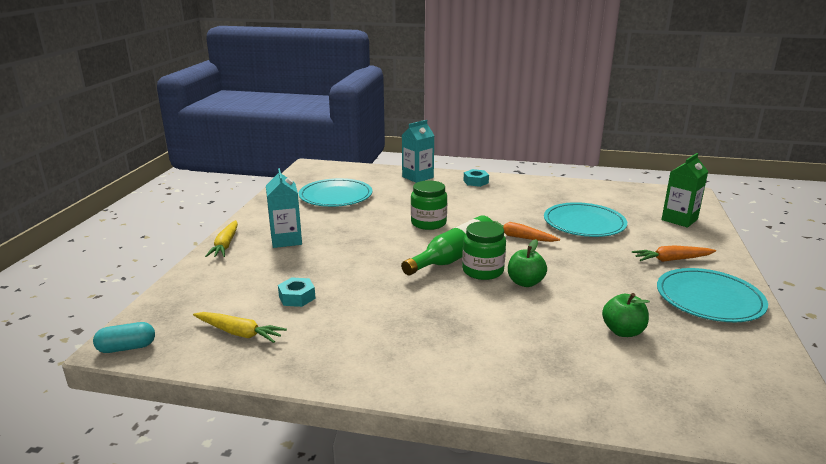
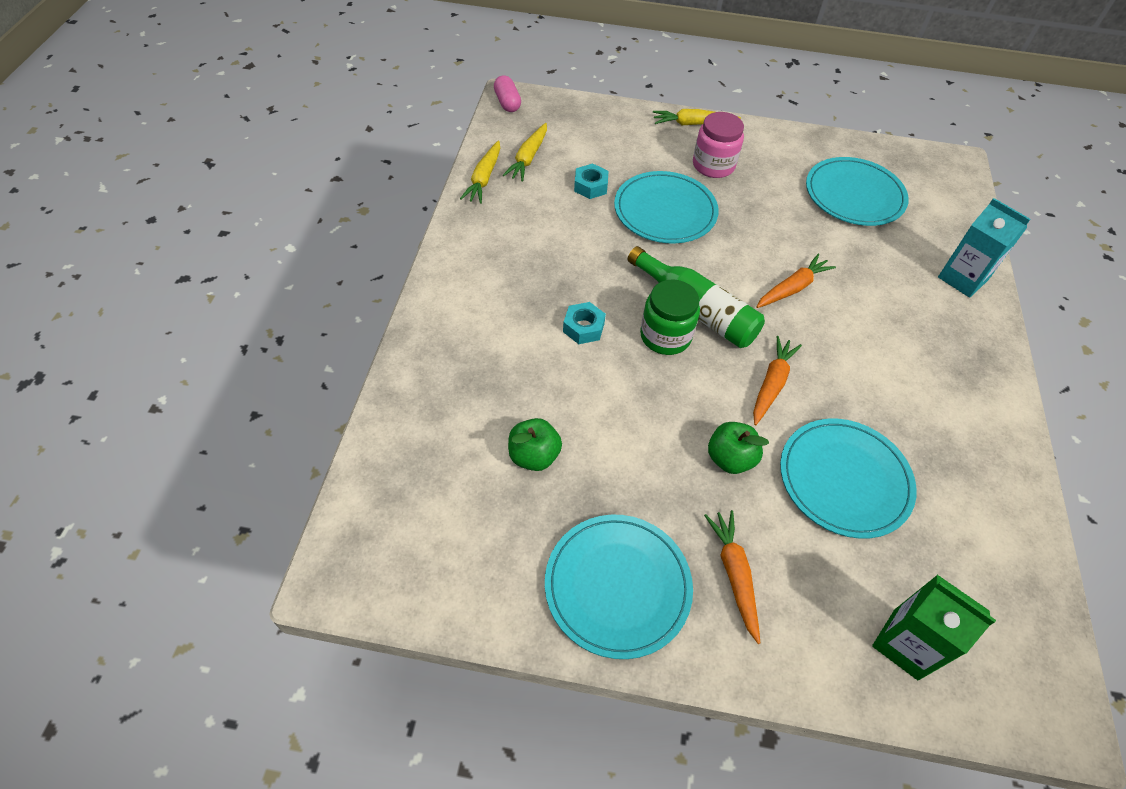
camera: 85 degrees right, 30 degrees up
(127, 348) = (507, 103): turquoise capsule -> pink capsule
(264, 363) = (484, 178): none -> yellow carrot
(286, 240) = (713, 165): turquoise carton -> pink jar
(339, 263) = (665, 211): none -> turquoise plate
(428, 223) = (792, 288): green jar -> orange carrot
(476, 182) = (974, 351): turquoise nut -> turquoise nut (583, 328)
(525, 282) = (640, 376): green apple -> green apple (730, 459)

